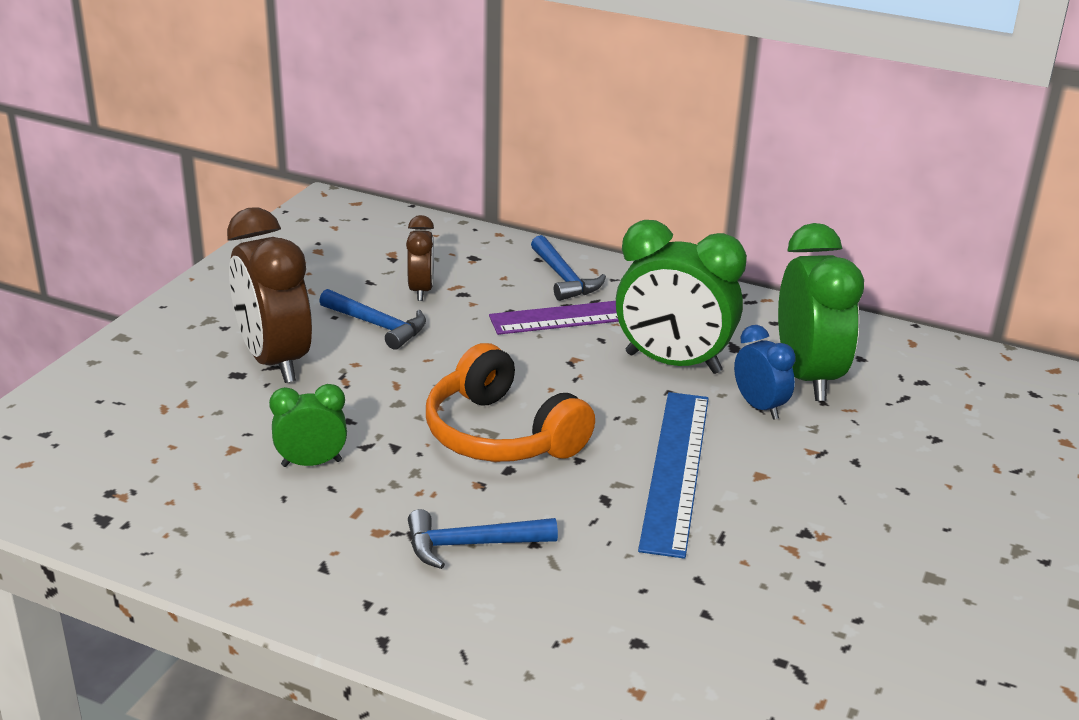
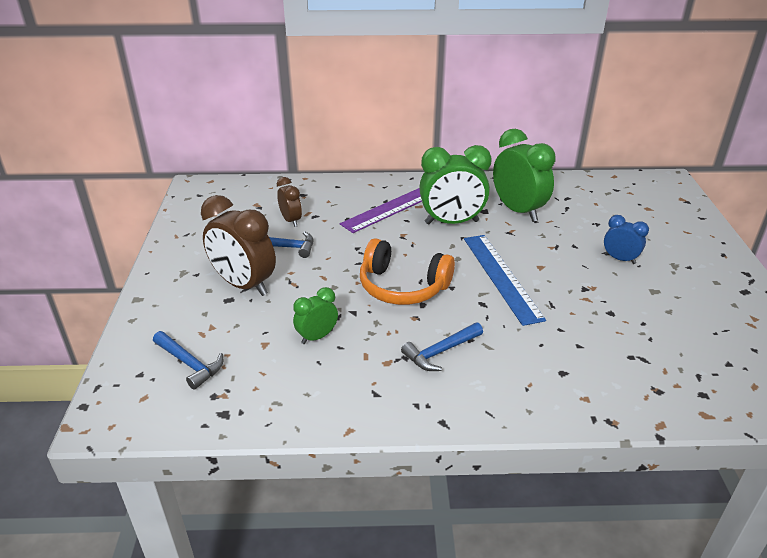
camera: 25 degrees left, 5 degrees up
(563, 278) = (359, 193): blue hammer -> blue hammer (189, 364)
(759, 407) = (510, 232): blue clock -> blue clock (620, 259)

